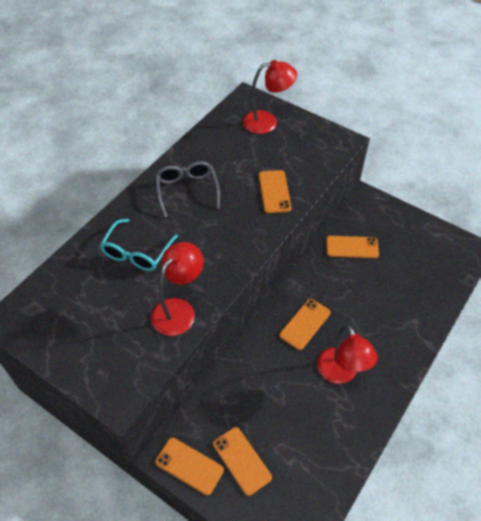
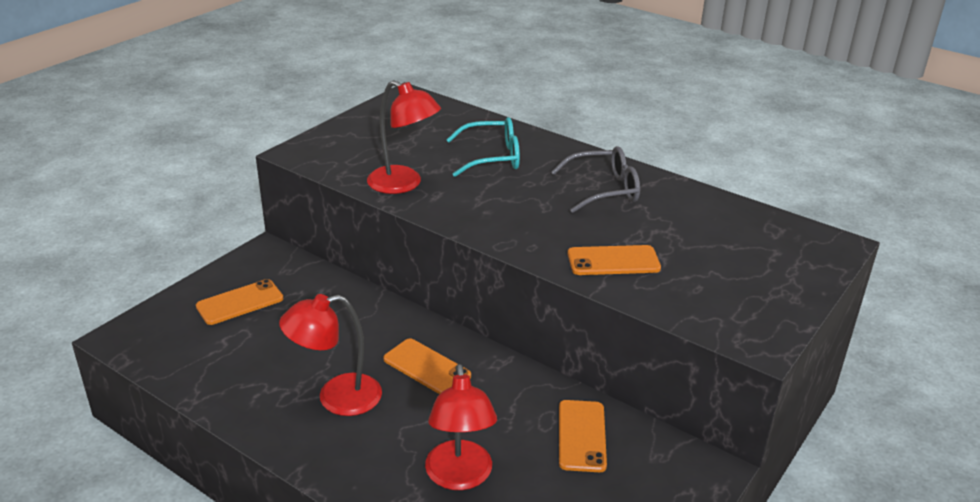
camera: 90 degrees right, 20 degrees down
(137, 253) = (492, 157): turquoise glasses -> turquoise glasses turned 150 degrees clockwise
(189, 466) = (248, 265): orange phone -> none
(267, 122) = (780, 262): red lamp -> red lamp (460, 477)

